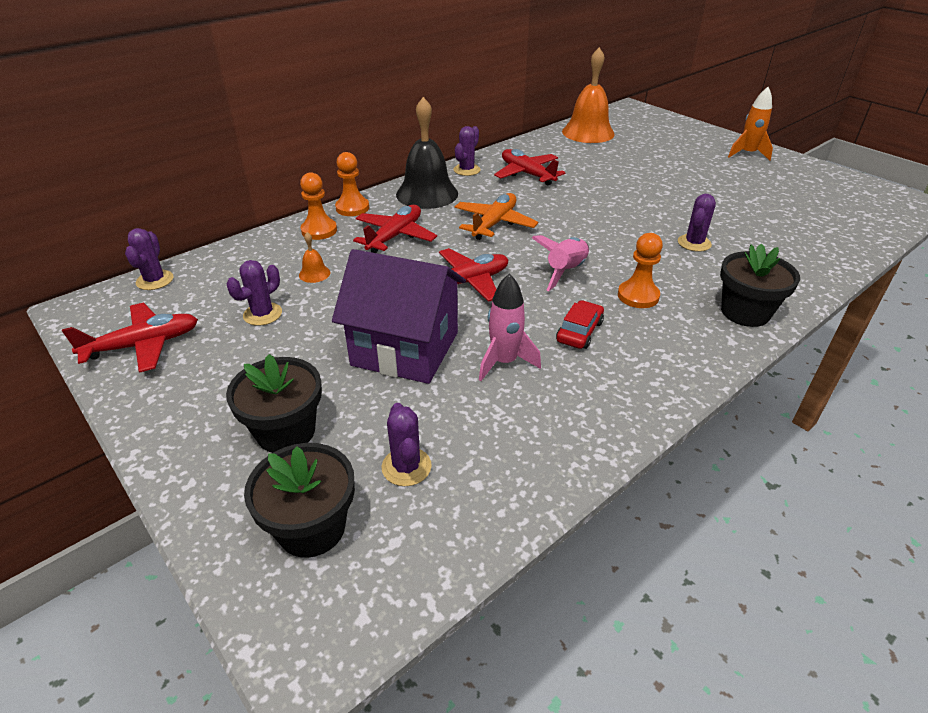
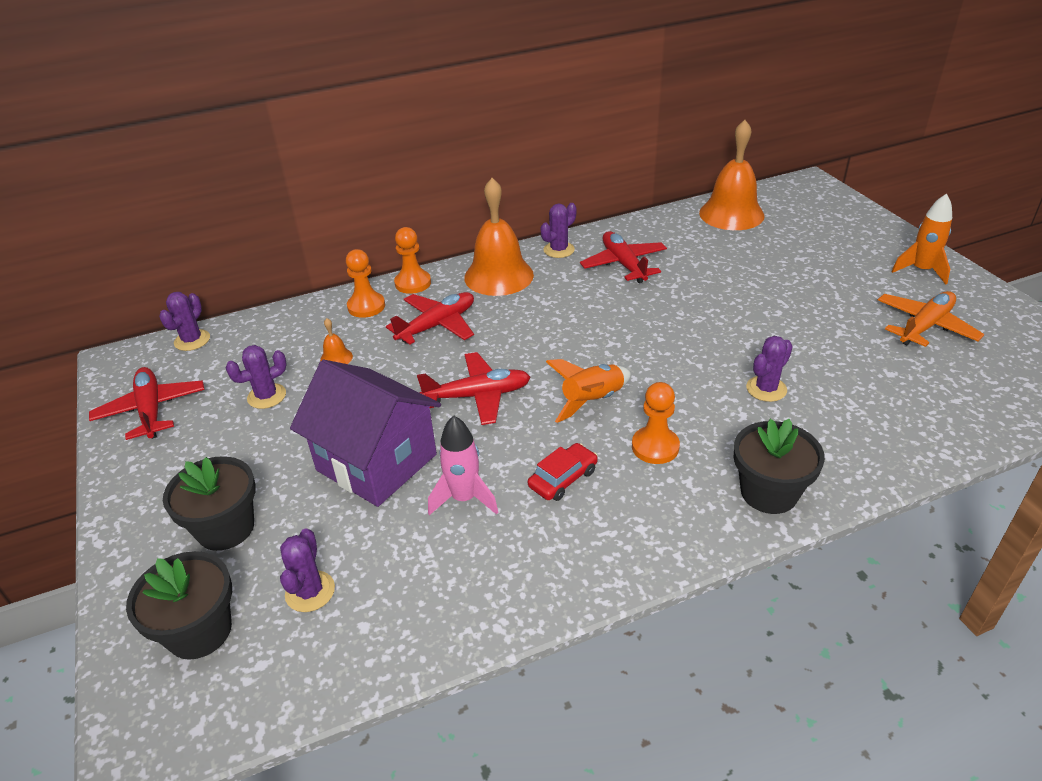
camera: 20 degrees right, 0 degrees up
(143, 345) = (151, 410): red plane -> red plane turned 105 degrees counterclockwise
(427, 194) = (498, 276): black bell -> orange bell
(494, 223) = (549, 326): orange plane -> orange plane (925, 326)
(566, 271) = (592, 401): pink rocket -> orange rocket

